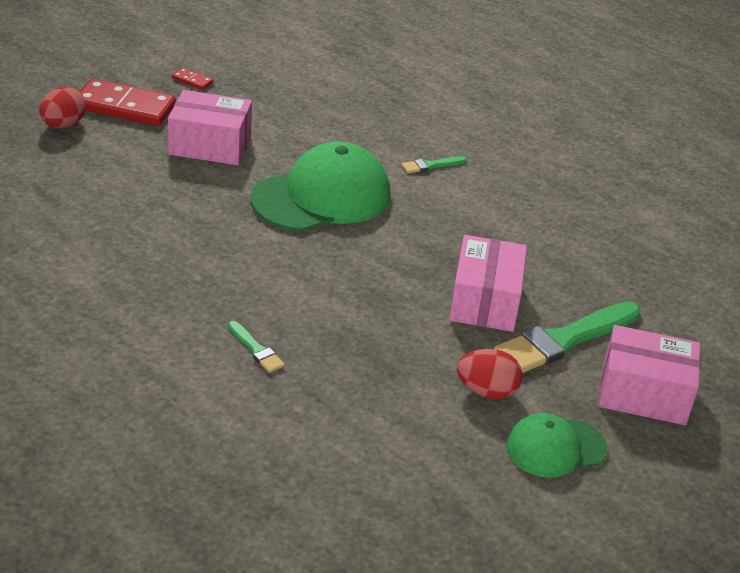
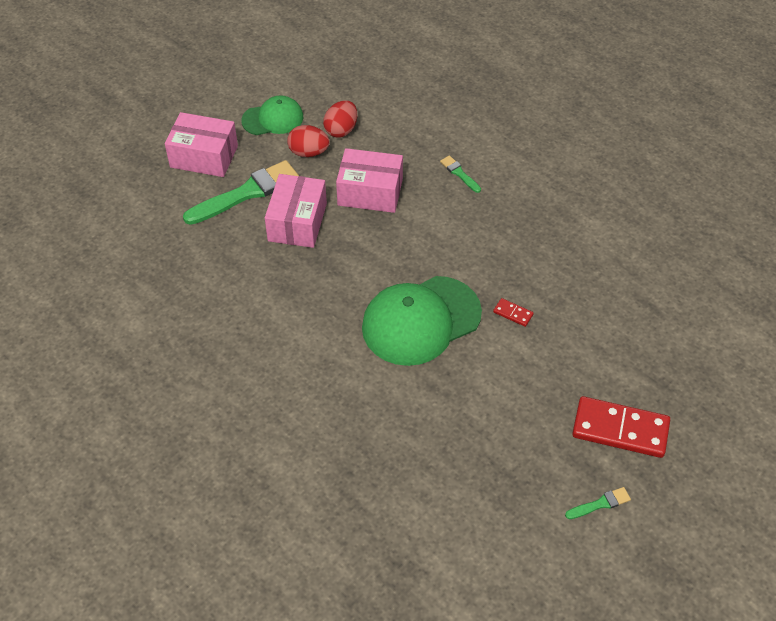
camera: 175 degrees left, 15 degrees up
(63, 125) = (668, 395): red egg -> red egg (341, 130)
(192, 80) = (564, 483): red domino -> red domino (513, 313)
(210, 145) = (527, 379): pink box -> pink box (370, 192)
(431, 165) = (321, 370): green brush -> green brush (600, 504)

